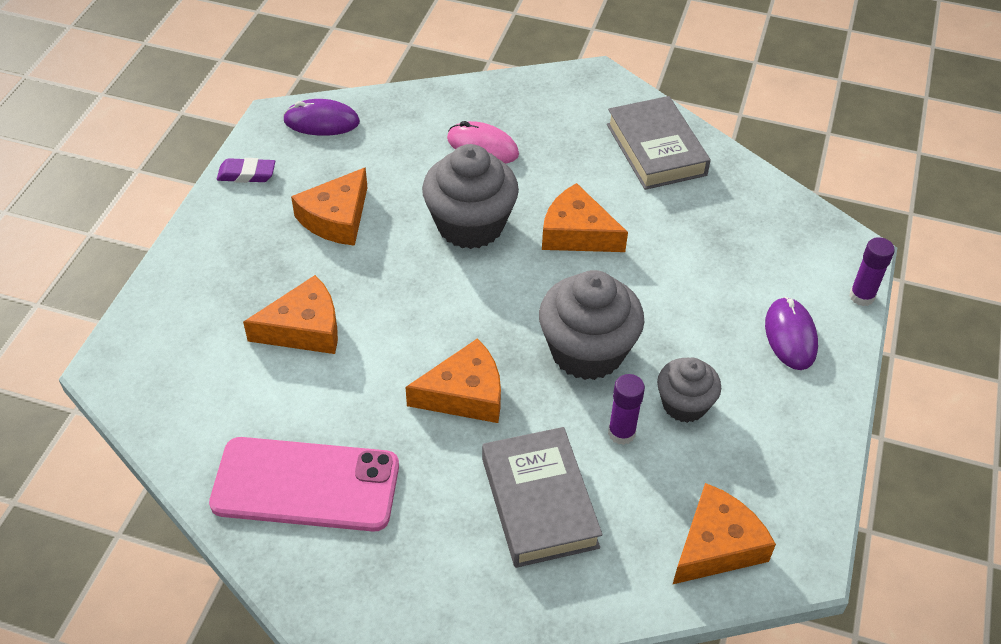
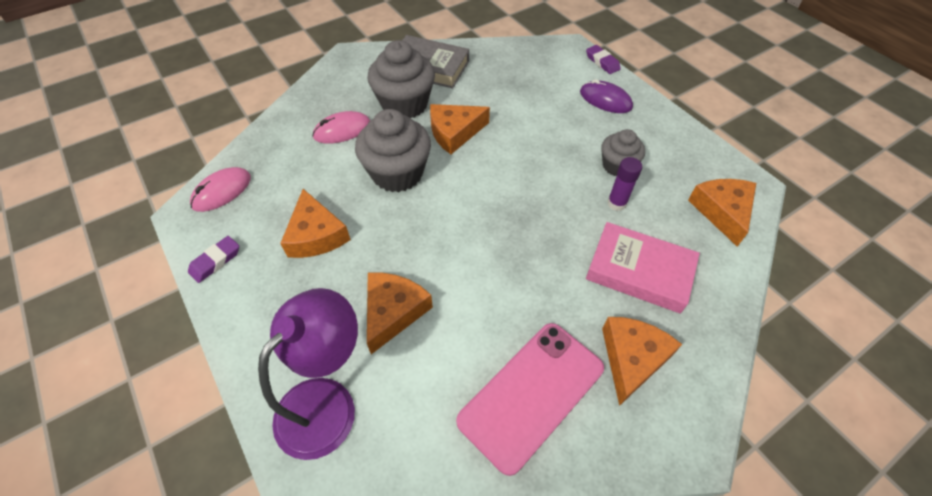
camera: 50 degrees left, 5 degrees up
(179, 342) = (327, 402): none -> purple lamp
(321, 122) = (222, 191): purple mouse -> pink mouse
(465, 394) = (528, 257): orange cheese -> orange cheese (632, 359)
(539, 502) = (639, 271): grey book -> pink book
(587, 351) = (545, 181): grey cupcake -> grey cupcake (404, 104)
(861, 296) = (602, 62): purple glue stick -> purple eraser

